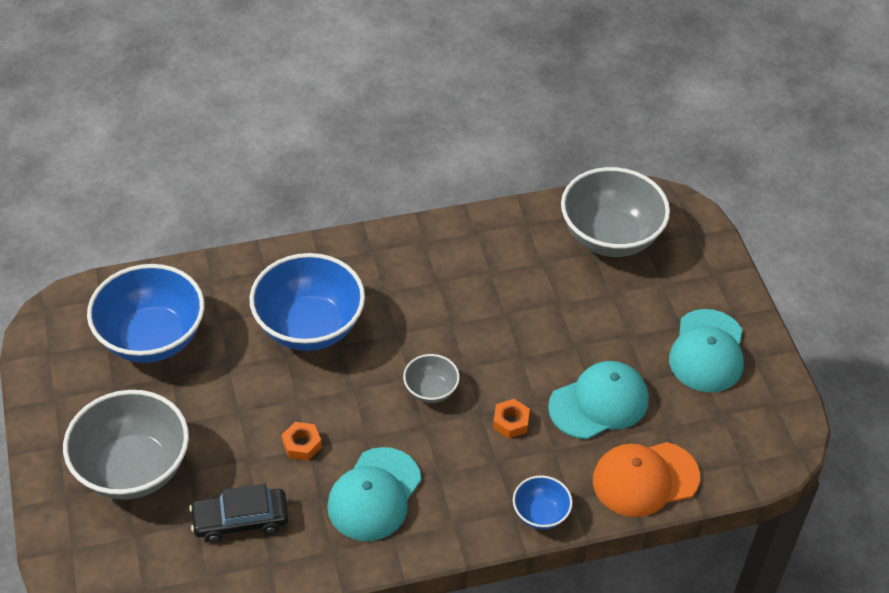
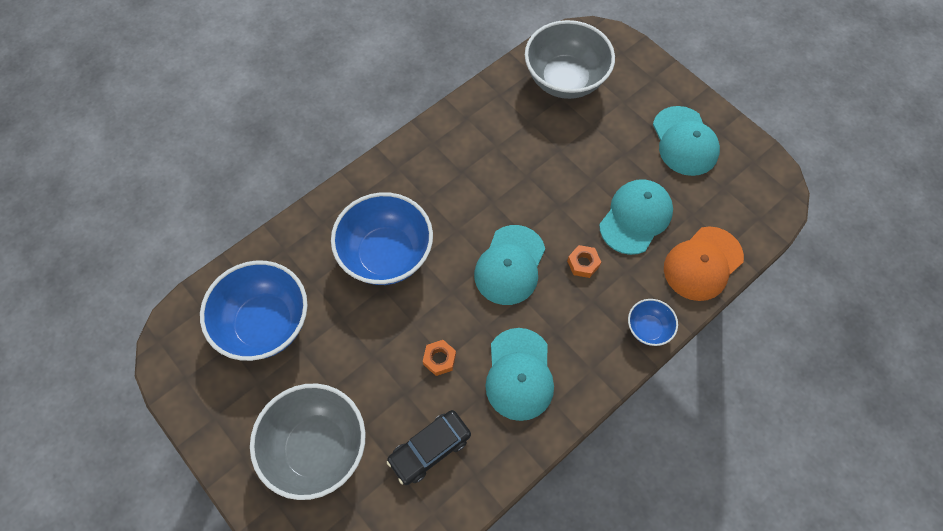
camera: 25 degrees left, 15 degrees up
(431, 390) = (510, 265): grey bowl -> turquoise cap

